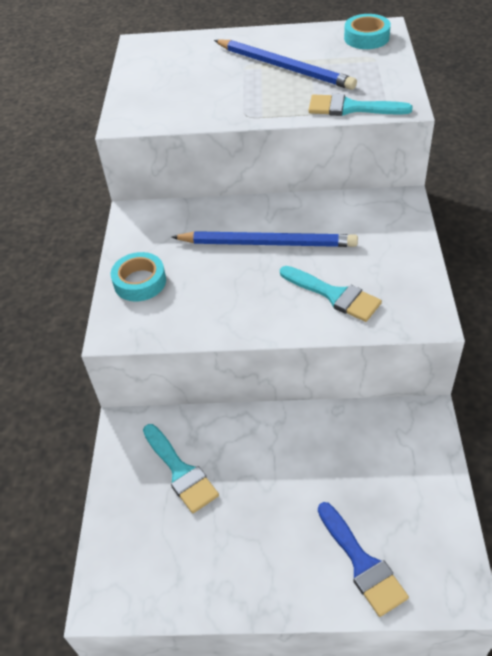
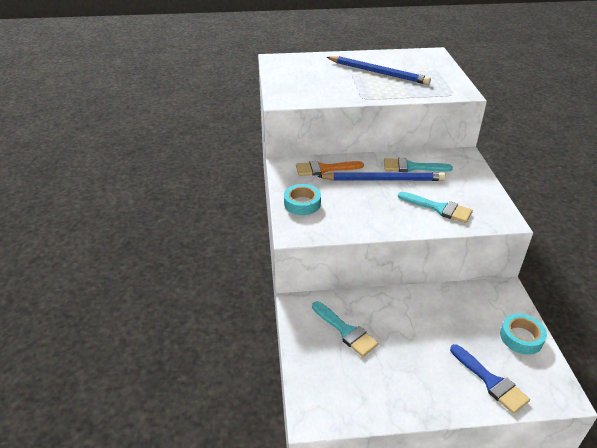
camera: 10 degrees left, 10 degrees down
(188, 223) = (324, 169): none -> orange brush
(351, 108) = (431, 94): turquoise brush -> turquoise brush (412, 167)
(366, 38) = (425, 57): turquoise tape -> turquoise tape (521, 337)

